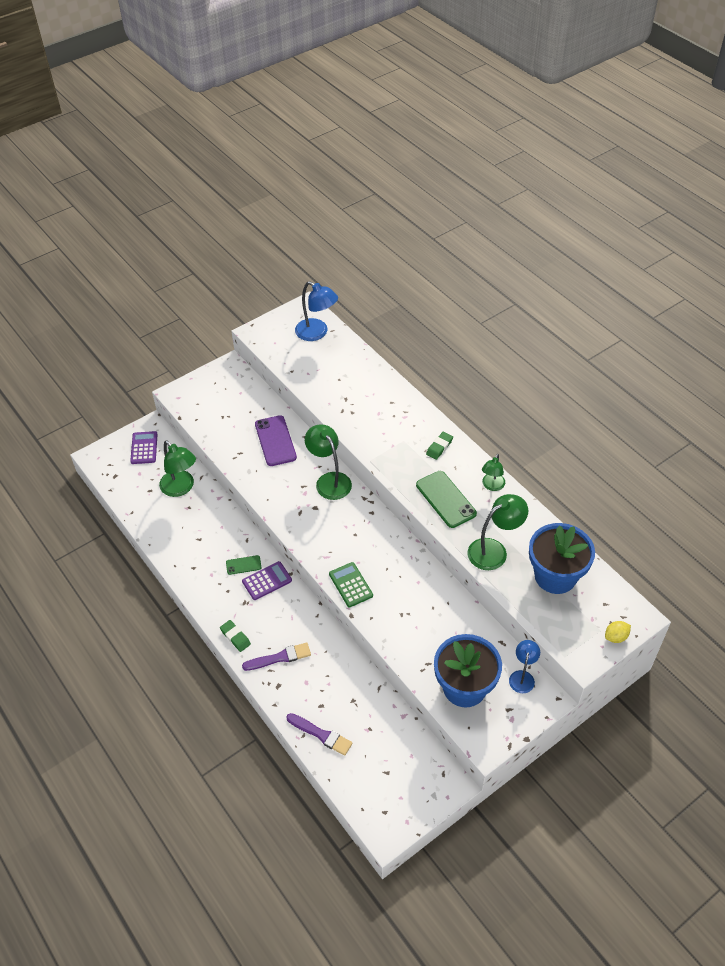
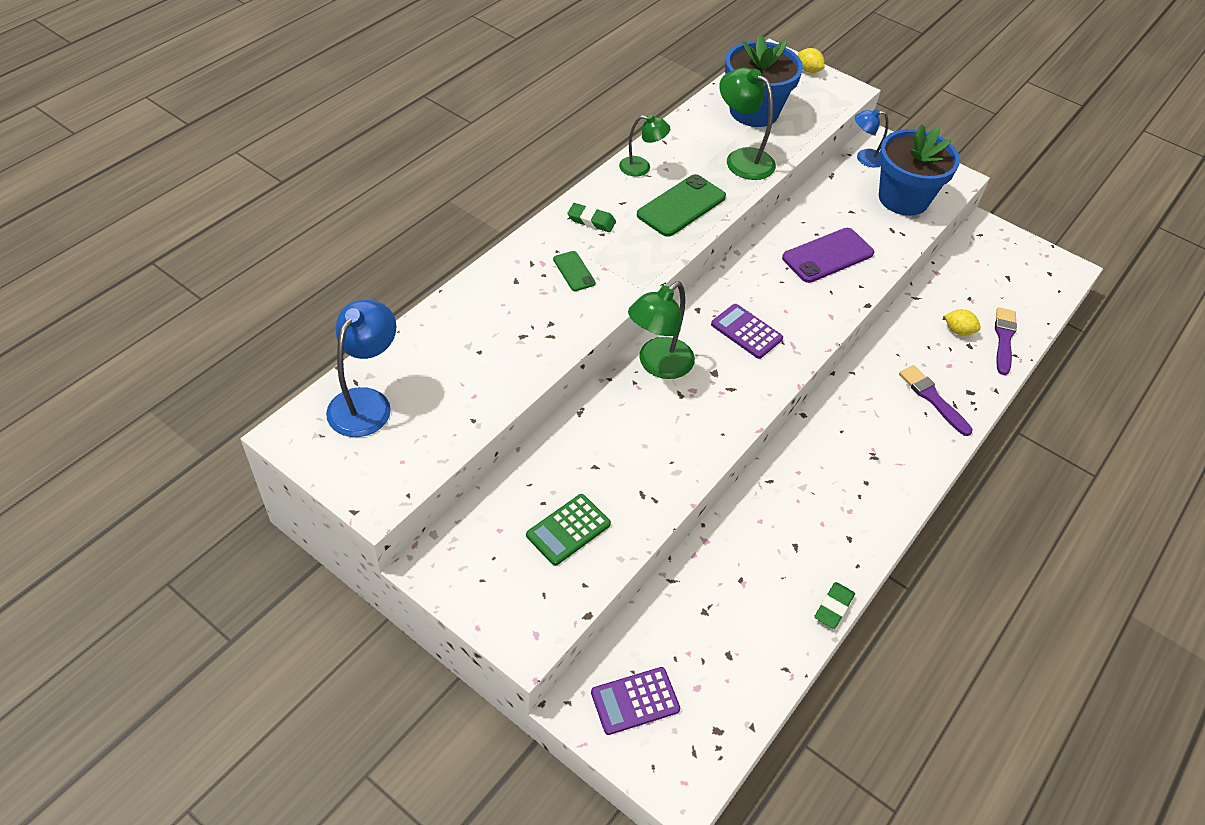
camera: 110 degrees left, 0 degrees up
(181, 488) = (706, 604): green lamp -> none
(235, 637) = (931, 454): green eraser -> green eraser (833, 607)
(243, 565) = (815, 473): green phone -> green phone (574, 271)
(267, 581) = (828, 439): purple calculator -> purple calculator (746, 331)
(275, 441) = (600, 450): purple phone -> purple phone (828, 256)
(337, 704) = (958, 331): none -> yellow lemon
(350, 585) = (824, 312): green calculator -> green calculator (568, 530)

